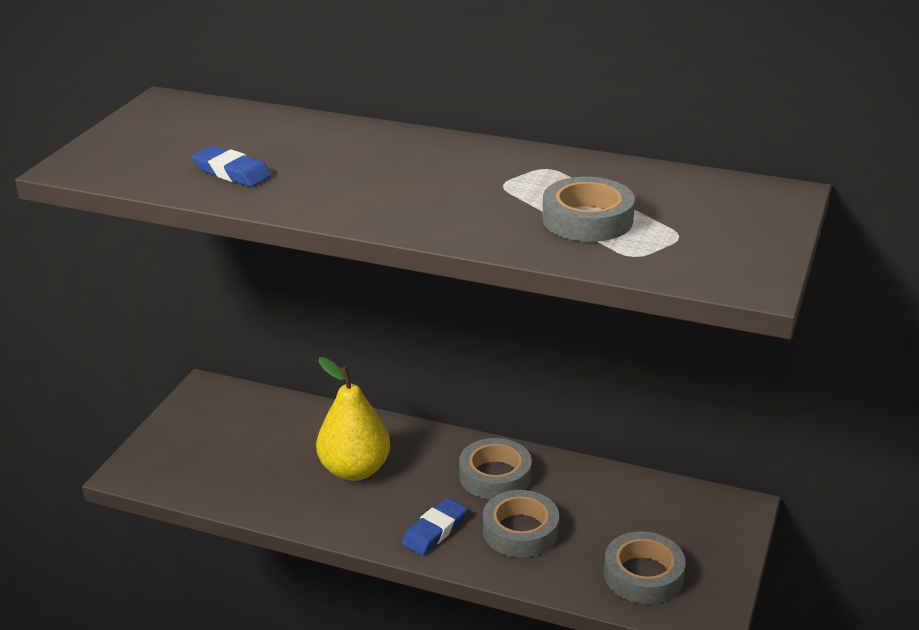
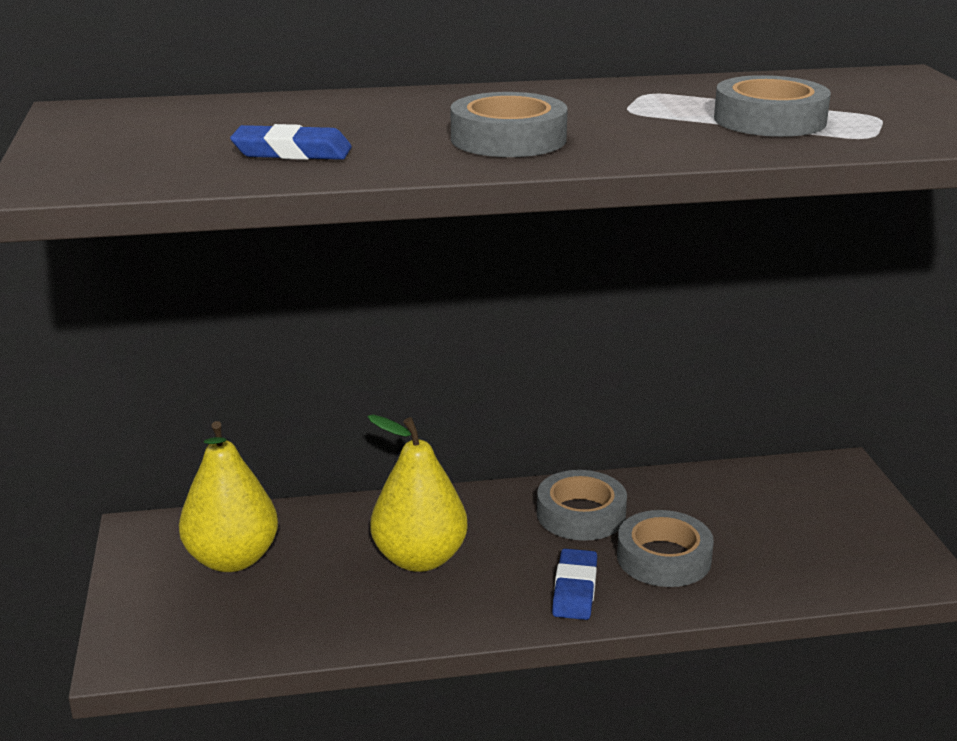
camera: 30 degrees left, 5 degrees down
(241, 428) = (232, 559): none -> yellow pear
(643, 575) = (825, 556): grey tape -> grey tape (508, 139)

